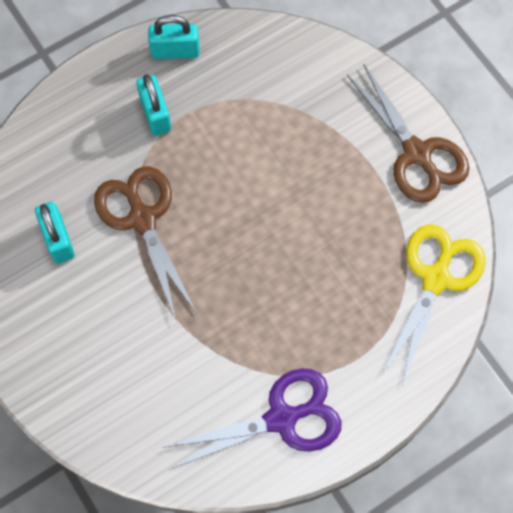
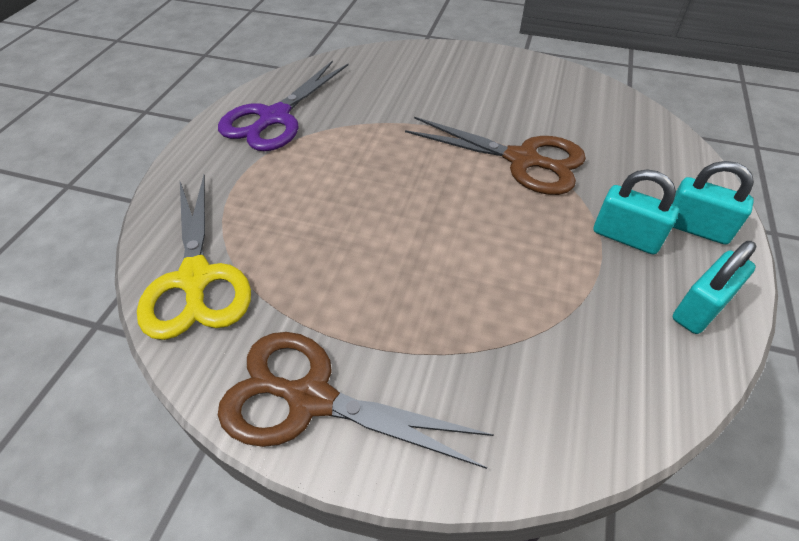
camera: 140 degrees right, 20 degrees down
(58, 239) = (561, 115): turquoise padlock -> turquoise padlock (695, 228)

